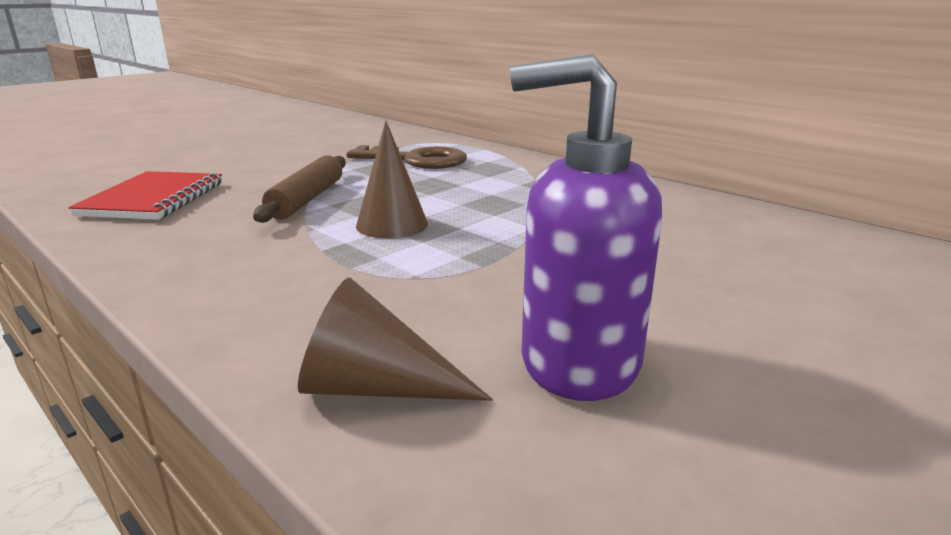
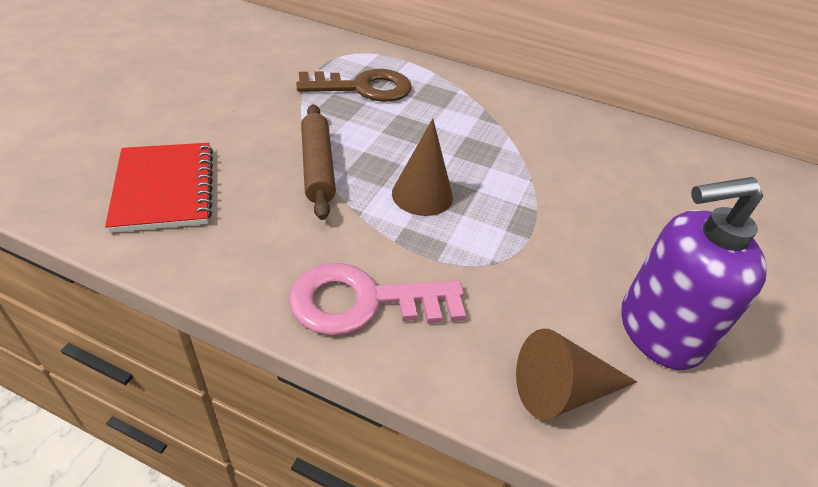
camera: 25 degrees left, 20 degrees up
(233, 284) = (364, 302): none -> pink key

